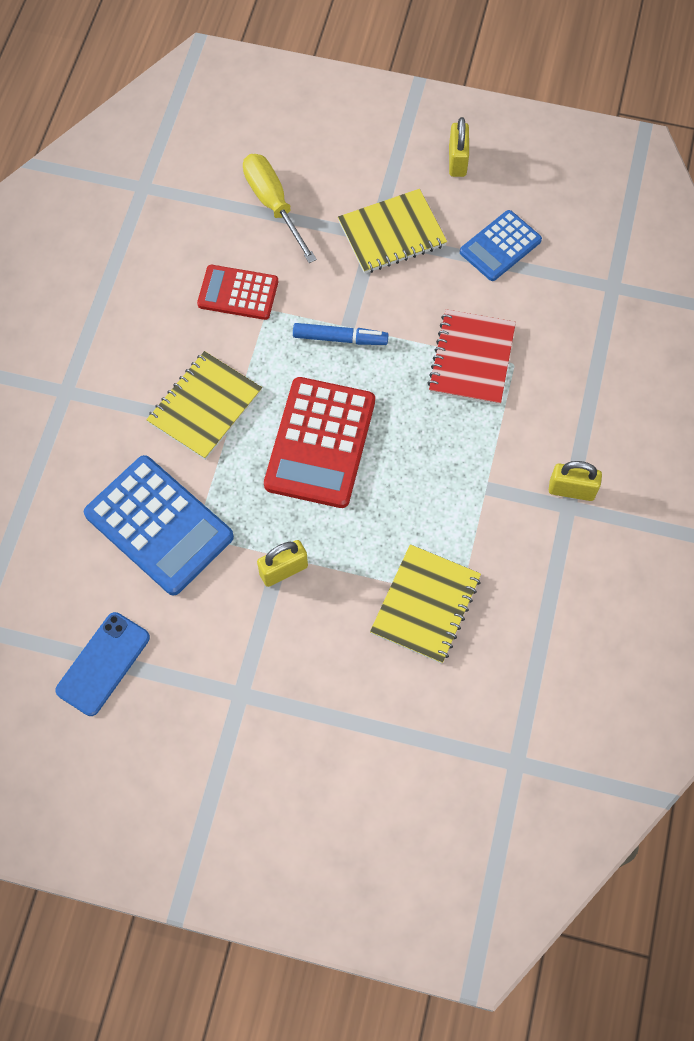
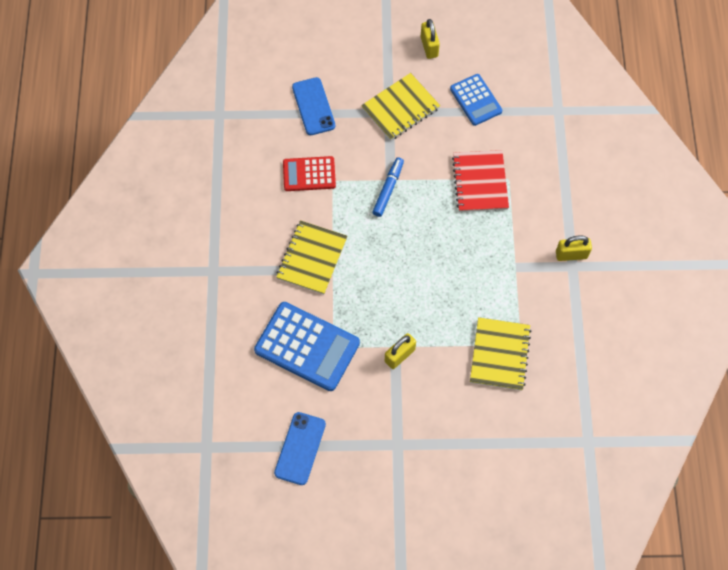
camera: 15 degrees left, 0 degrees up
(273, 205) = (313, 106): yellow screwdriver -> blue phone
(320, 443) = (397, 264): red calculator -> none
(340, 338) = (388, 189): blue marker -> blue marker turned 60 degrees counterclockwise
(500, 246) = (476, 100): blue calculator -> blue calculator turned 60 degrees counterclockwise

